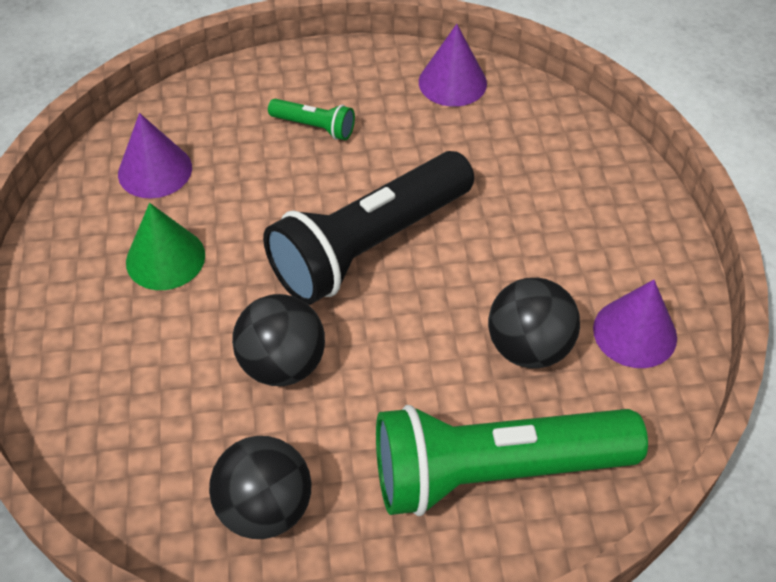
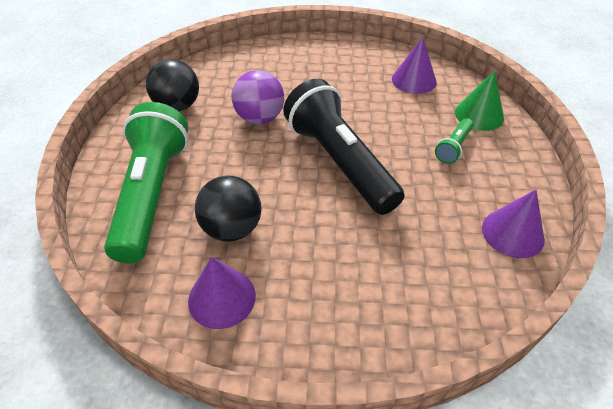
camera: 100 degrees right, 5 degrees down
(165, 258) = (345, 82): green cone -> green cone (479, 115)
(282, 364) = (260, 118): black ball -> purple ball

